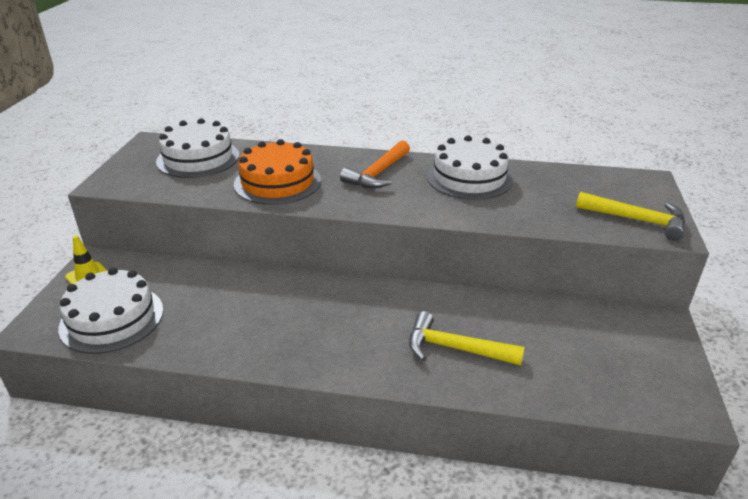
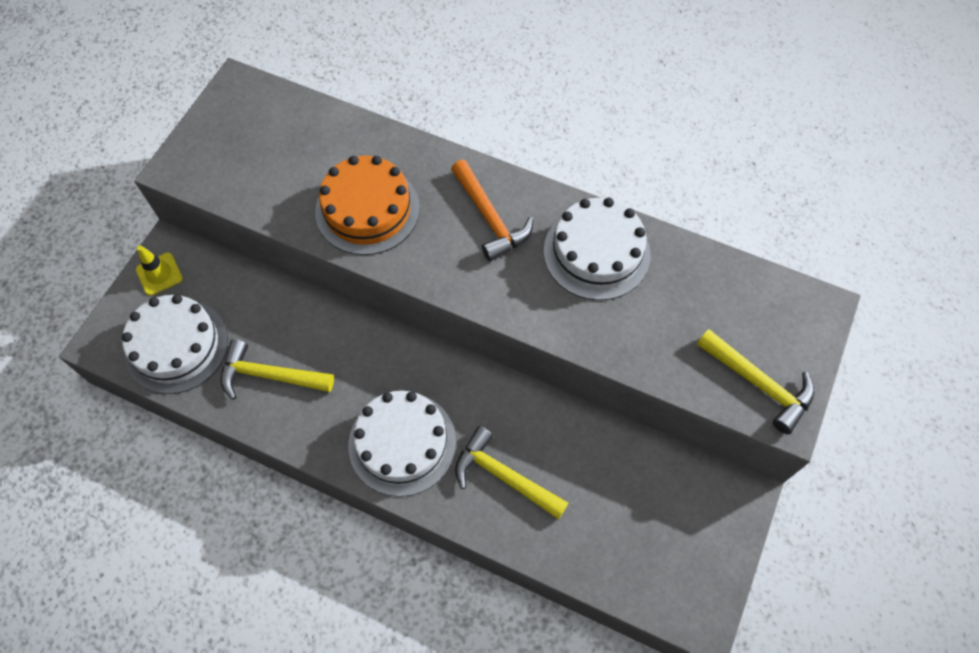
camera: 15 degrees right, 30 degrees up
(198, 158) = (286, 137): white cake -> white cake (402, 443)
(209, 322) = (270, 375): none -> yellow hammer
(378, 173) = (489, 218): orange hammer -> orange hammer turned 75 degrees counterclockwise

